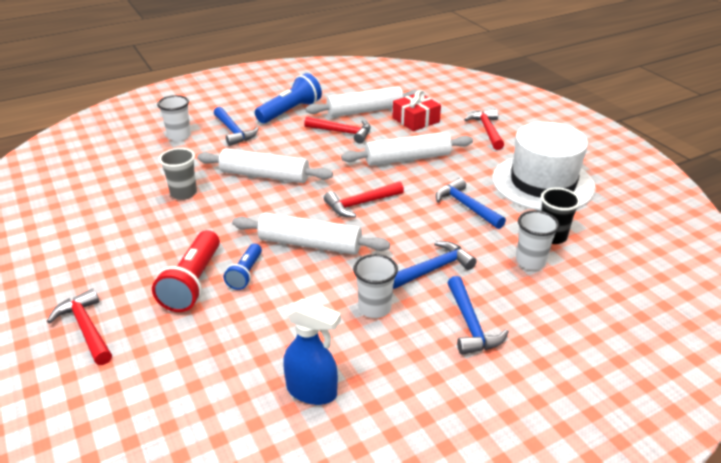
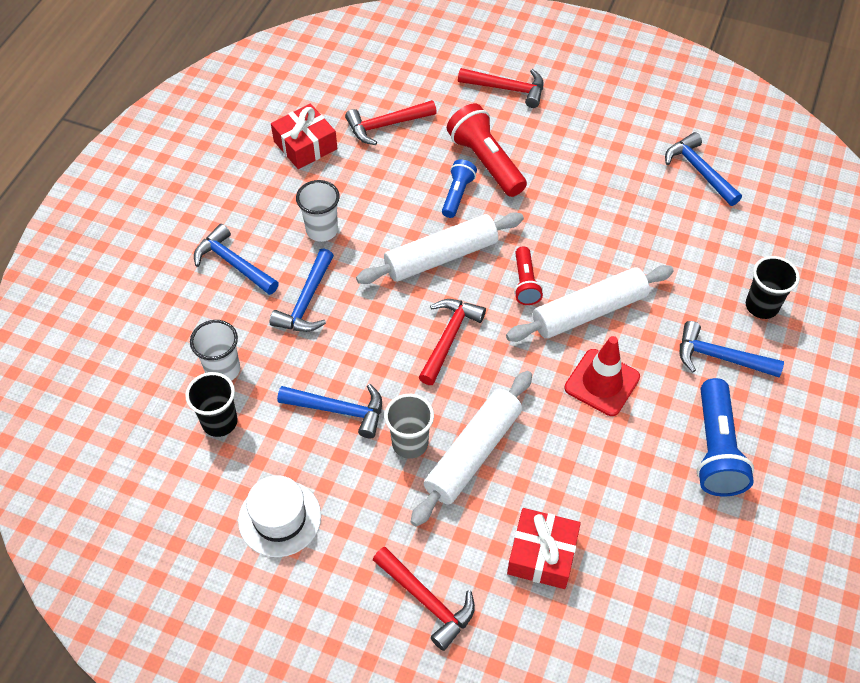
camera: 140 degrees right, 20 degrees up
(84, 199) = (699, 171): none -> blue hammer
(179, 136) = (761, 306): white cup -> black cup
(183, 193) = (629, 235): grey cup -> grey cup (410, 443)
(245, 274) = (457, 195): blue flashlight -> blue flashlight turned 45 degrees clockwise
(279, 204) = (525, 283): none -> red flashlight
(304, 150) = (602, 382): none -> red traffic cone
(312, 391) = (305, 145): blue spray bottle -> red gift
(342, 132) = (601, 450): red hammer -> red hammer (386, 125)
(365, 111) = (629, 526): white rolling pin -> none
(543, 183) = (279, 518): white hat -> white hat, size x0.56

